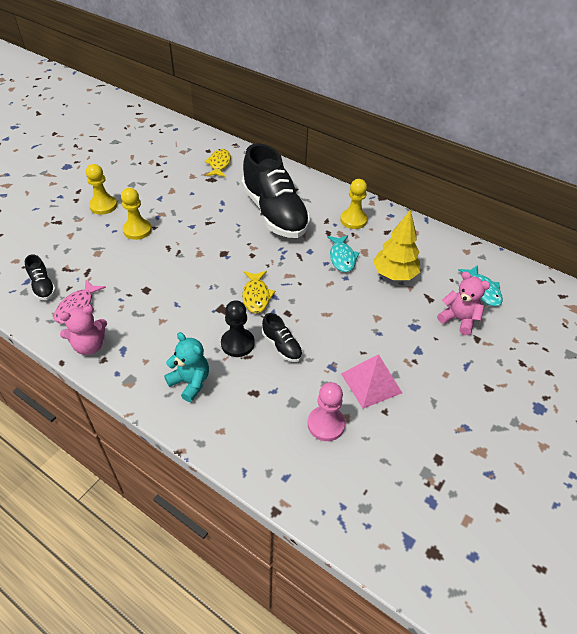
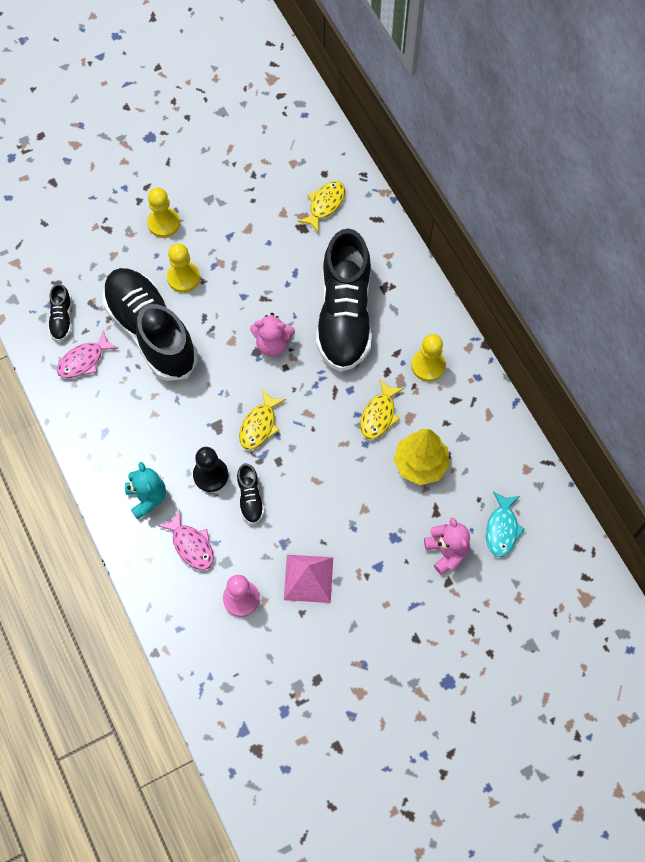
camera: 30 degrees right, 20 degrees up
(89, 346) = (77, 413): pink teddy bear -> pink teddy bear (272, 344)
(128, 269) = (151, 331): none -> black shoe
(253, 402) = (191, 545): none -> pink fish
(342, 258) = (379, 415): turquoise fish -> yellow fish

